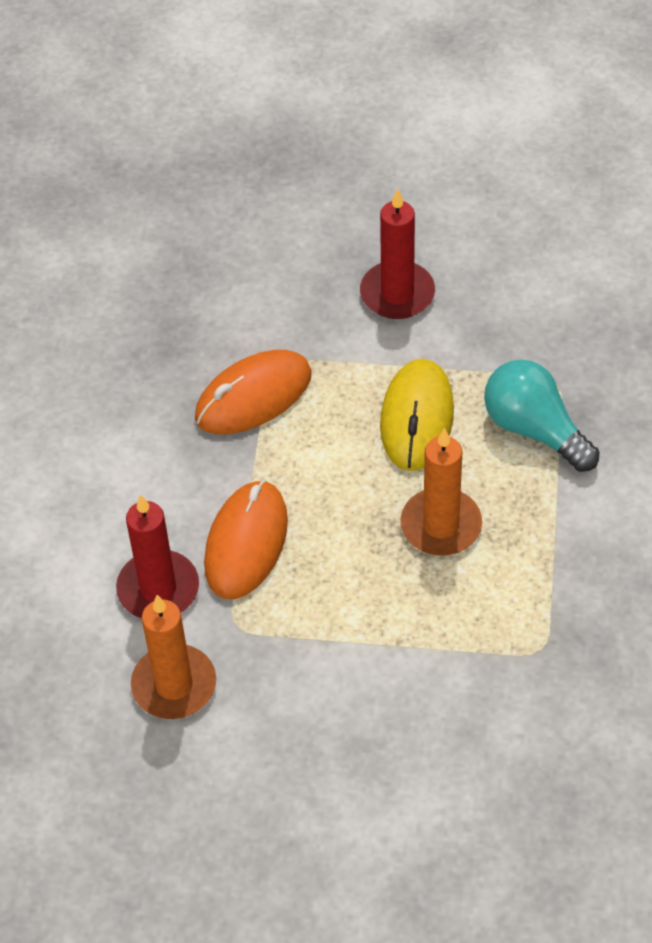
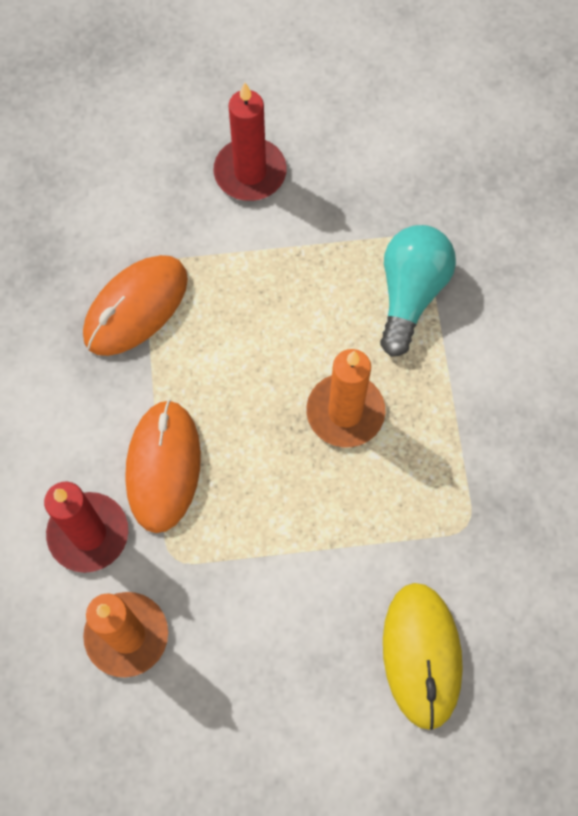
camera: 15 degrees left, 15 degrees up
(417, 418) = (297, 302): yellow mouse -> yellow mouse (421, 655)
(534, 429) = (410, 294): turquoise light bulb -> turquoise light bulb turned 75 degrees clockwise

